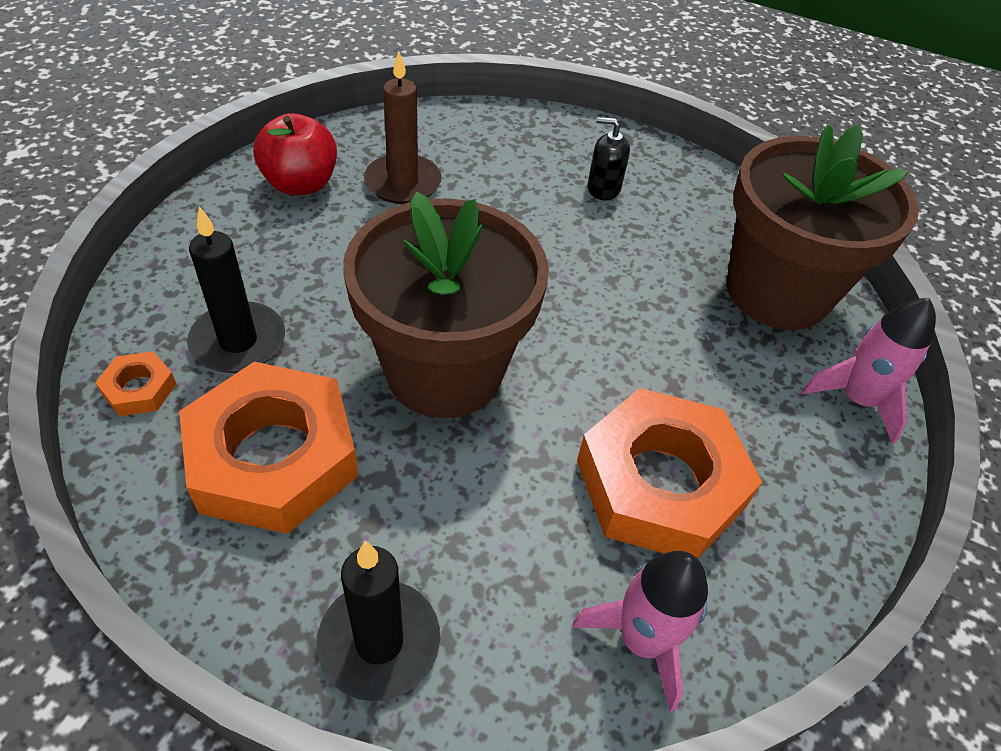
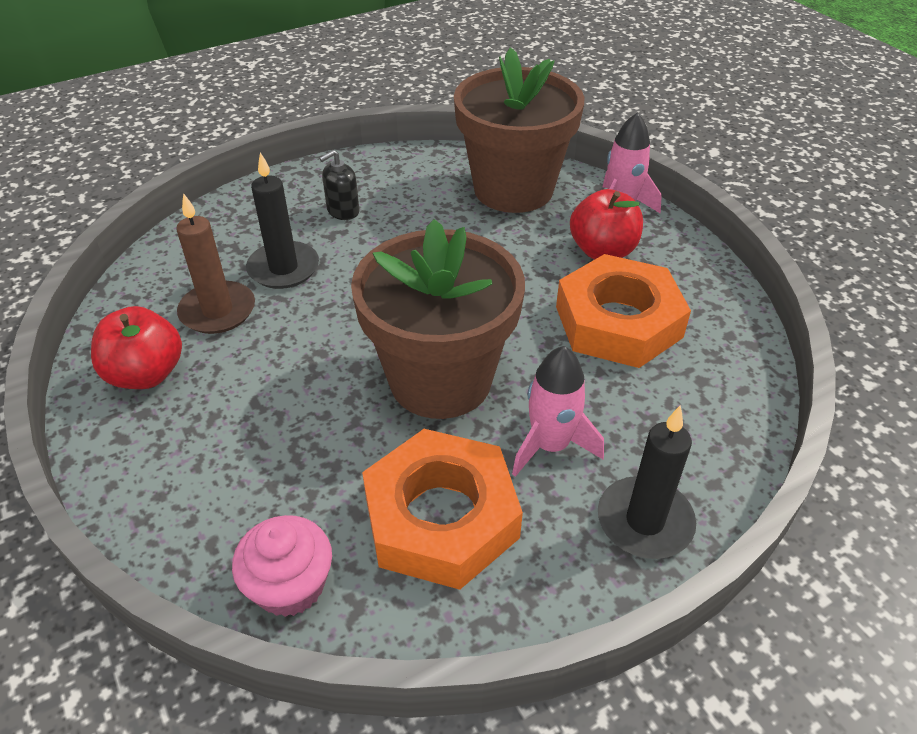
camera: 50 degrees left, 5 degrees down
(139, 389) = (290, 585): orange nut -> pink cupcake
(238, 341) = (297, 493): black candle -> black candle (283, 268)
(641, 640) = (720, 389): pink rocket -> pink rocket (550, 445)
(763, 416) = (602, 251): none -> red apple

